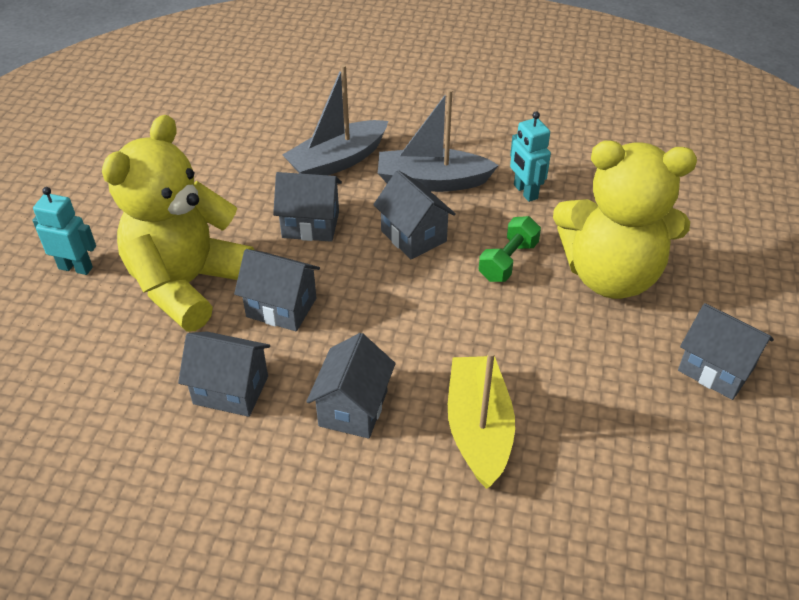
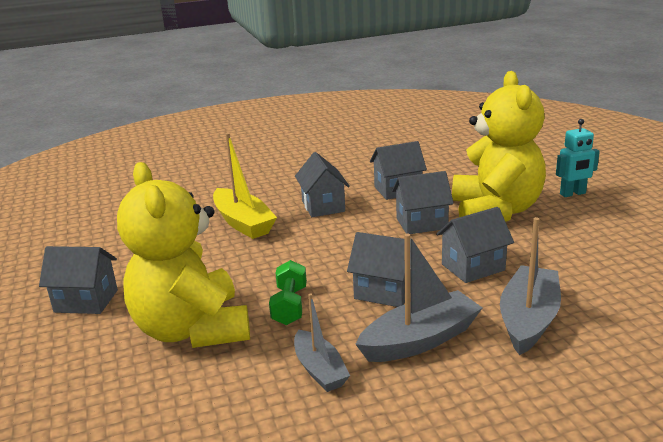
camera: 150 degrees right, 20 degrees down
(525, 192) = (319, 370): turquoise robot -> grey boat
(610, 275) = (192, 330): yellow teddy bear -> yellow teddy bear turned 90 degrees counterclockwise

